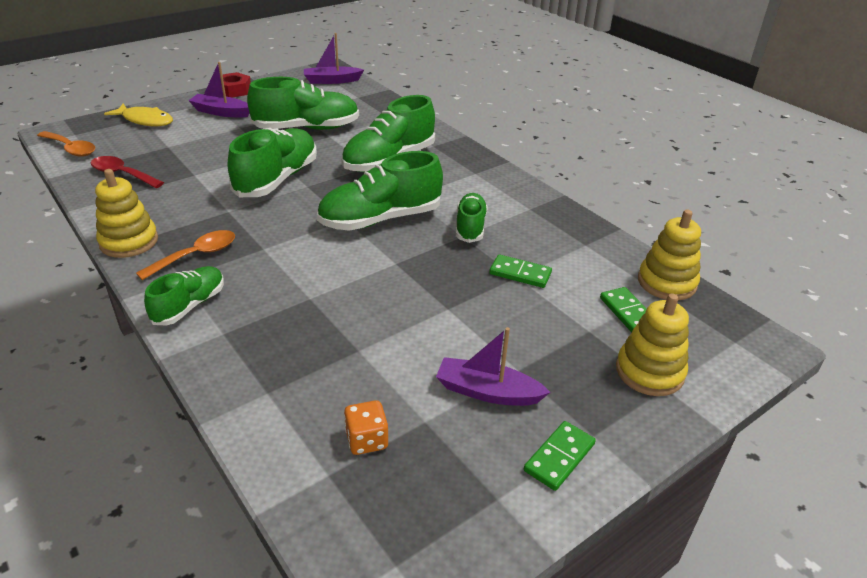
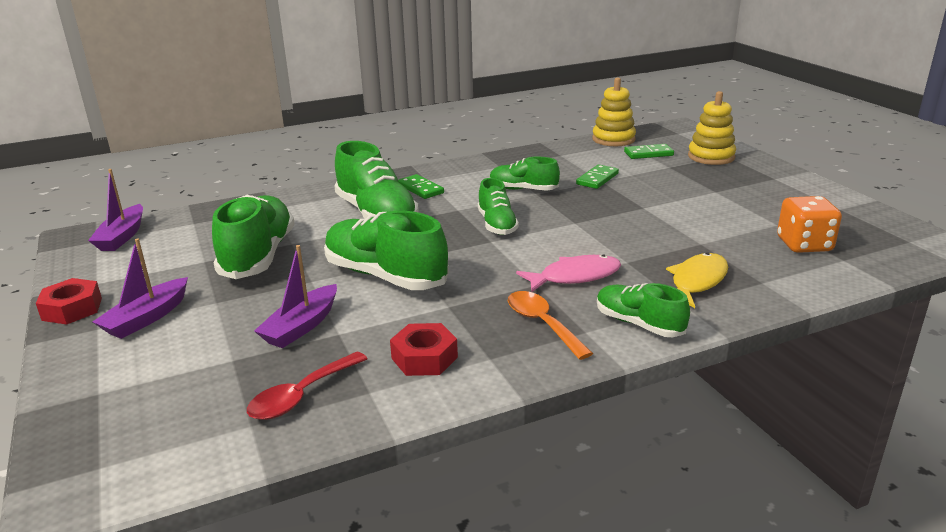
camera: 75 degrees left, 10 degrees down
(70, 149) = (163, 464): orange spoon -> none
(129, 242) = (500, 374): yellow stacking toy -> none
(145, 120) = (111, 388): yellow fish -> yellow fish (696, 282)
(156, 210) = (424, 358): none -> red nut
(277, 268) = (575, 277): none -> pink fish
(366, 440) = (804, 245): orange dice -> orange dice, size x1.52
(380, 219) = (497, 225): green shoe -> green shoe, size x0.59
(487, 392) = (741, 202): purple boat -> purple boat (301, 326)
(559, 457) = (798, 189): green domino -> green domino (421, 189)

